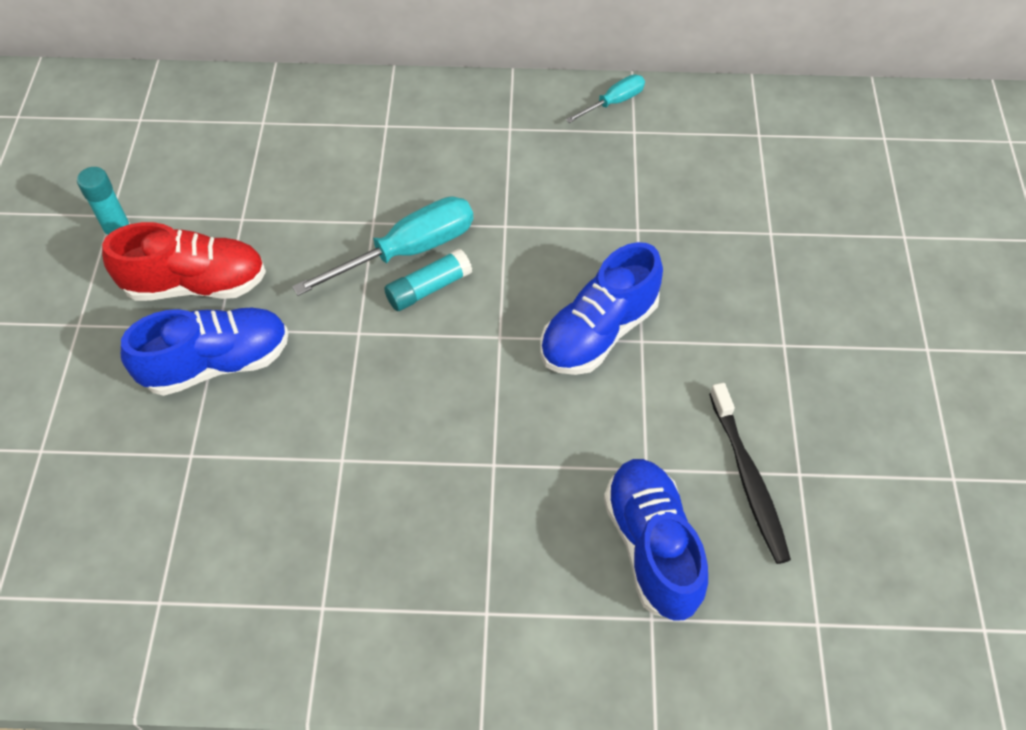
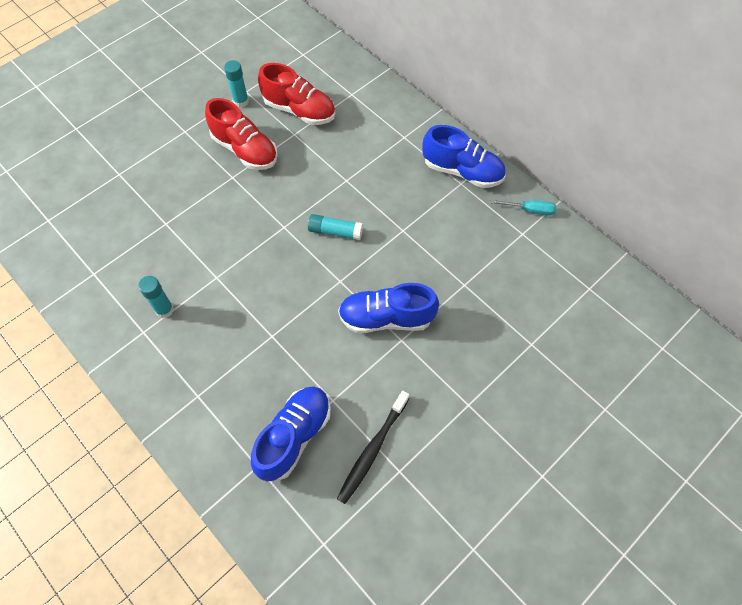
camera: 45 degrees right, 5 degrees up
(215, 187) = (299, 110): none -> red shoe
(217, 363) = (216, 192): blue shoe -> blue shoe (462, 171)
(319, 556) = (164, 310): none -> turquoise glue stick
(408, 250) = (346, 206): turquoise screwdriver -> none

